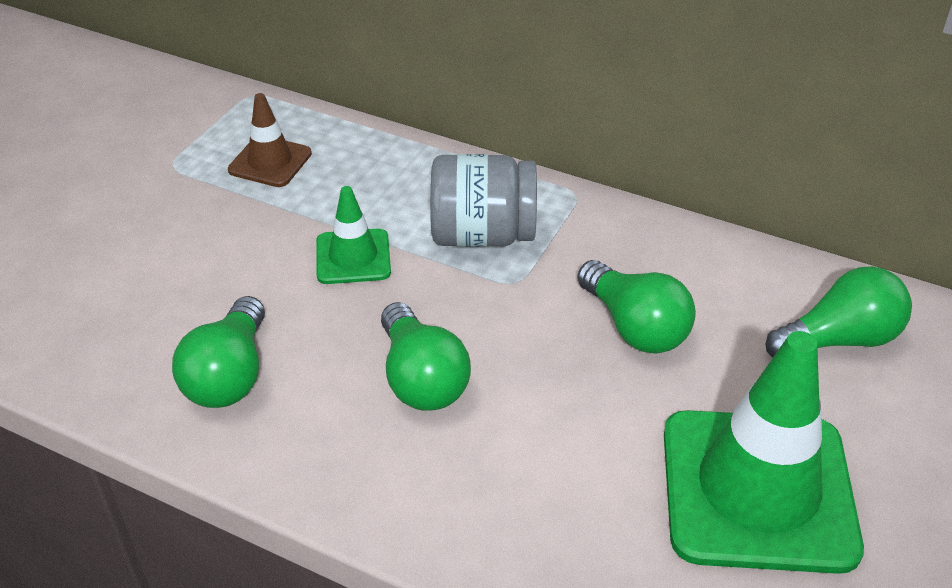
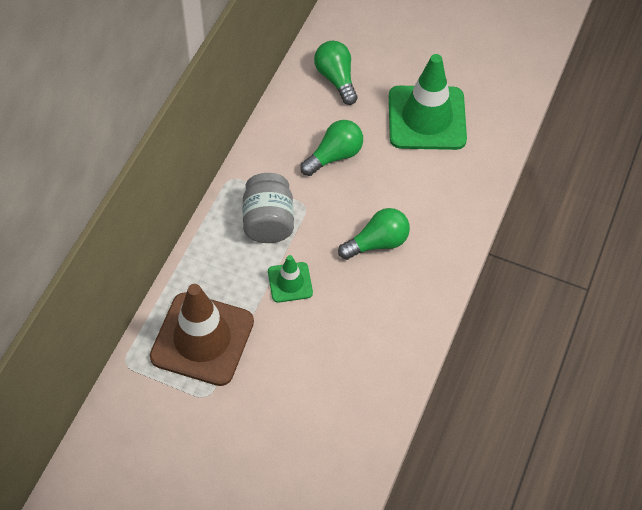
camera: 95 degrees left, 15 degrees up
(229, 375) = (383, 327): green light bulb -> none
(270, 162) = (202, 339): brown traffic cone -> brown traffic cone, size x2.03

